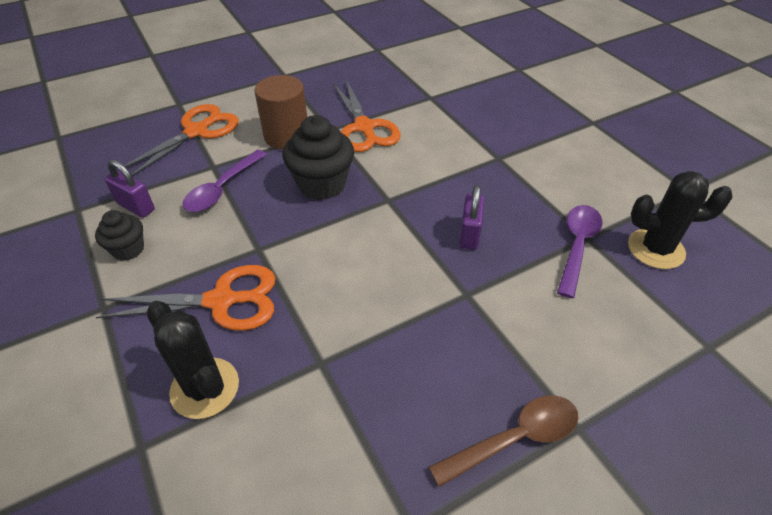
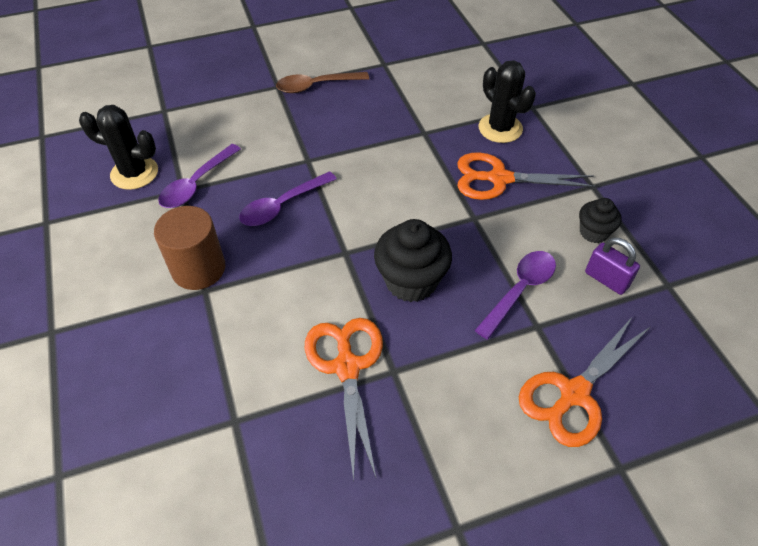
camera: 170 degrees left, 5 degrees up
(286, 136) = (450, 366): brown cylinder -> brown cylinder (198, 269)
(469, 234) = (282, 206): purple padlock -> purple spoon

